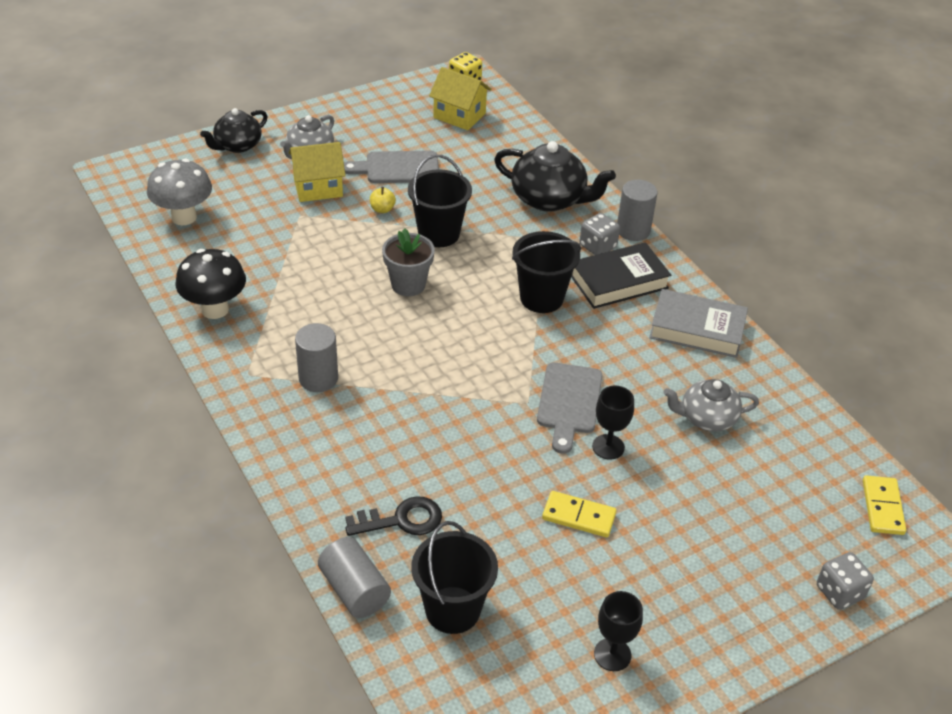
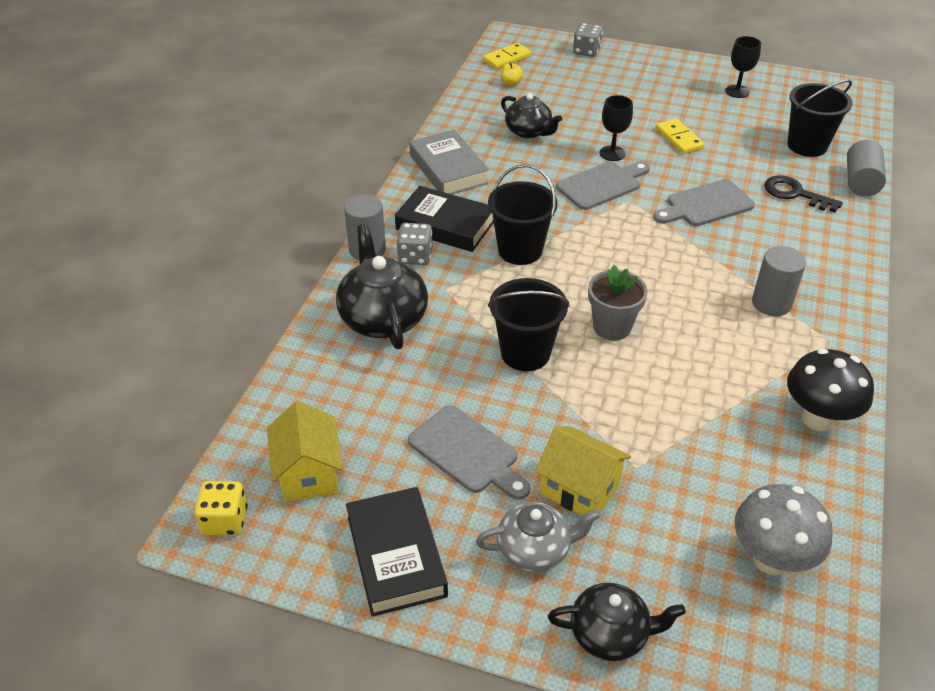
camera: 130 degrees left, 0 degrees up
(370, 114) = (396, 556): none -> black book
(382, 209) = (544, 414): yellow apple -> yellow apple (511, 83)
(463, 444) = (705, 205): none -> grey cutting board
(707, 418) = (529, 131): grey teapot -> black teapot

